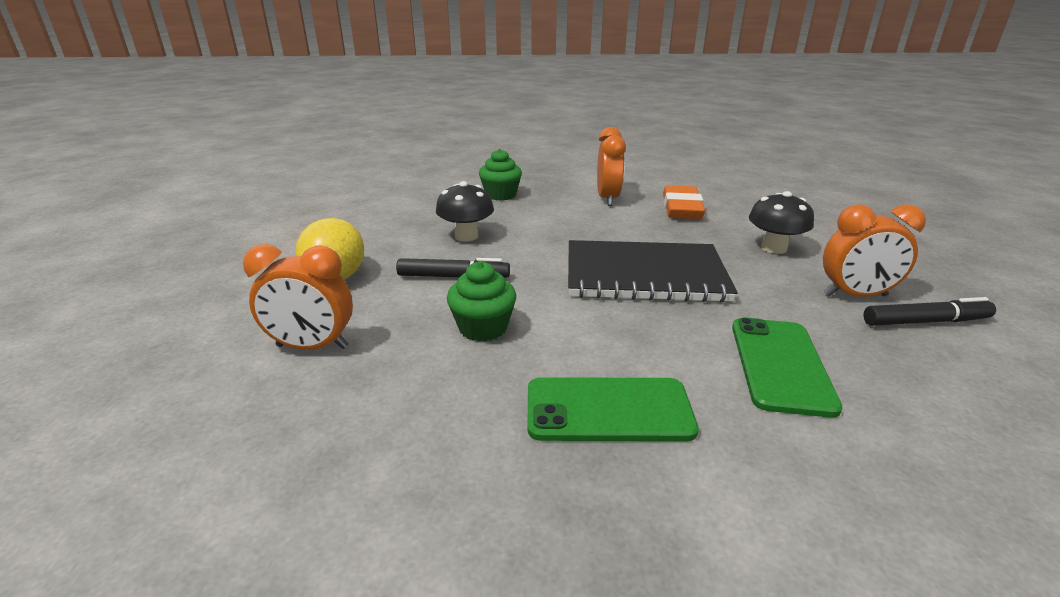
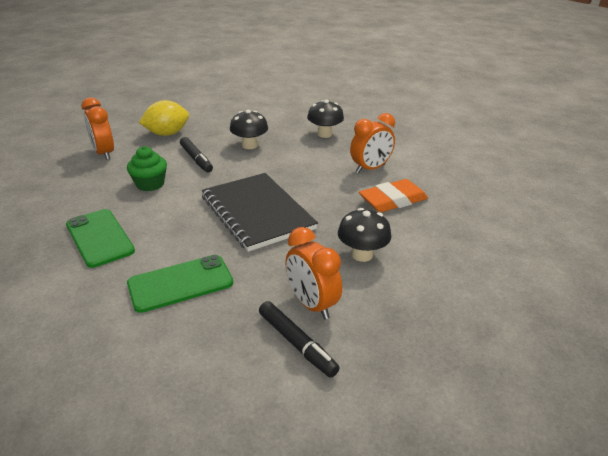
camera: 55 degrees right, 5 degrees up
(501, 195) = (324, 134): green cupcake -> black mushroom

